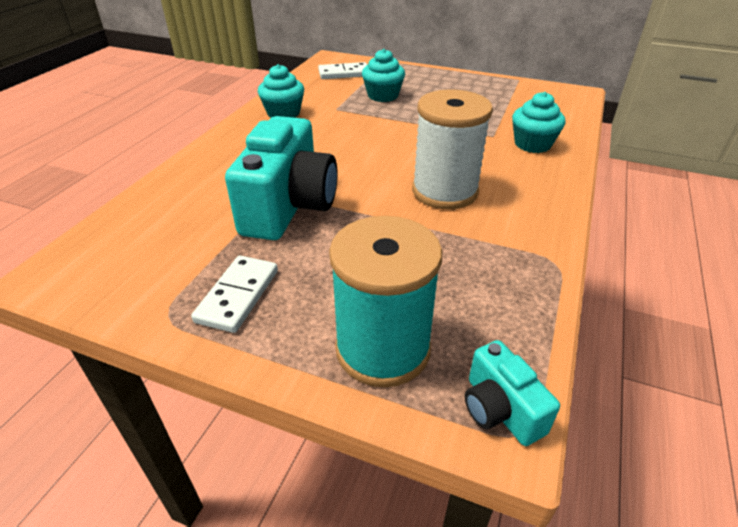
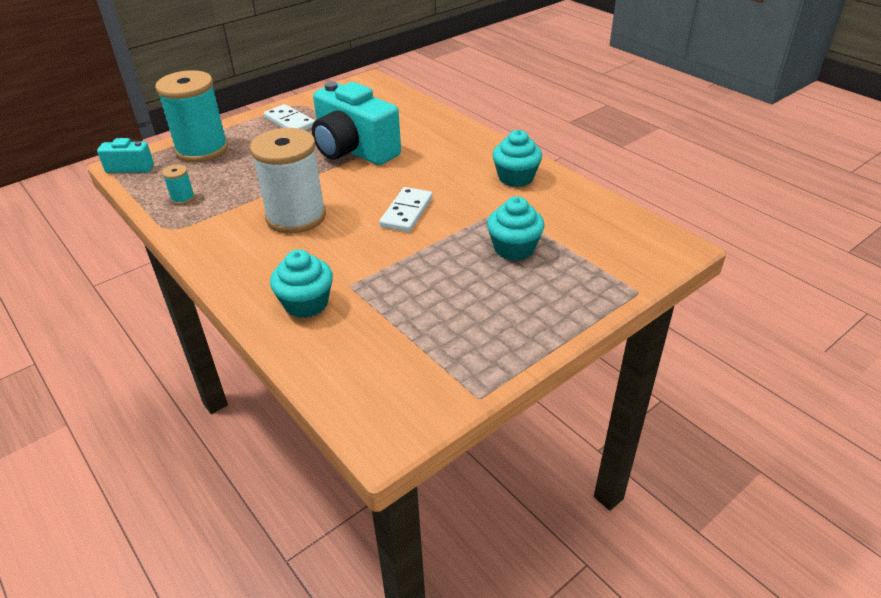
camera: 120 degrees right, 0 degrees up
(344, 73) = (608, 241): white domino -> white domino (407, 212)
(503, 288) = (183, 198): none -> turquoise spool

